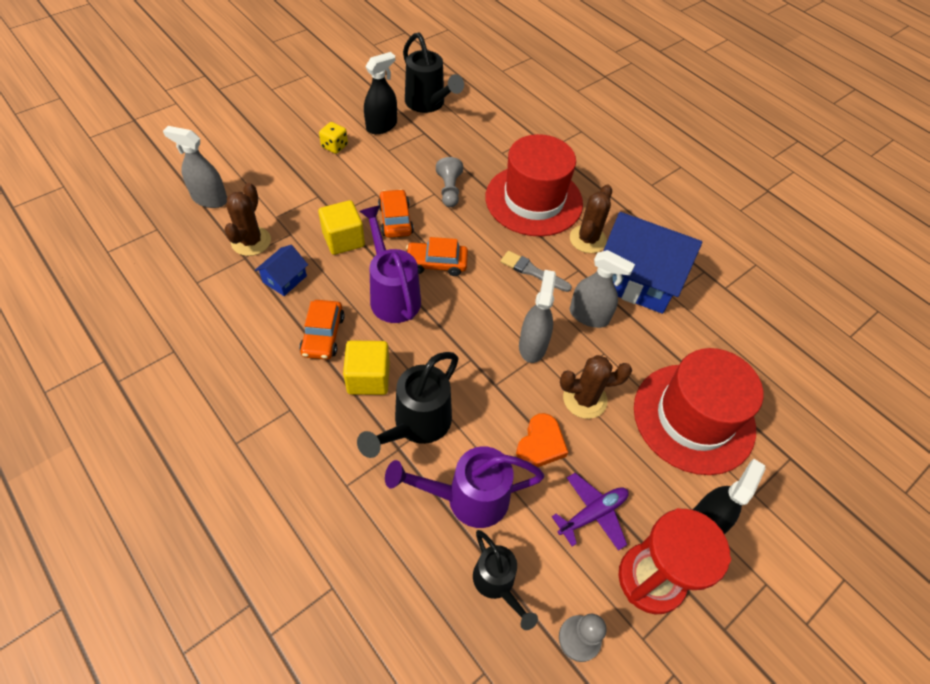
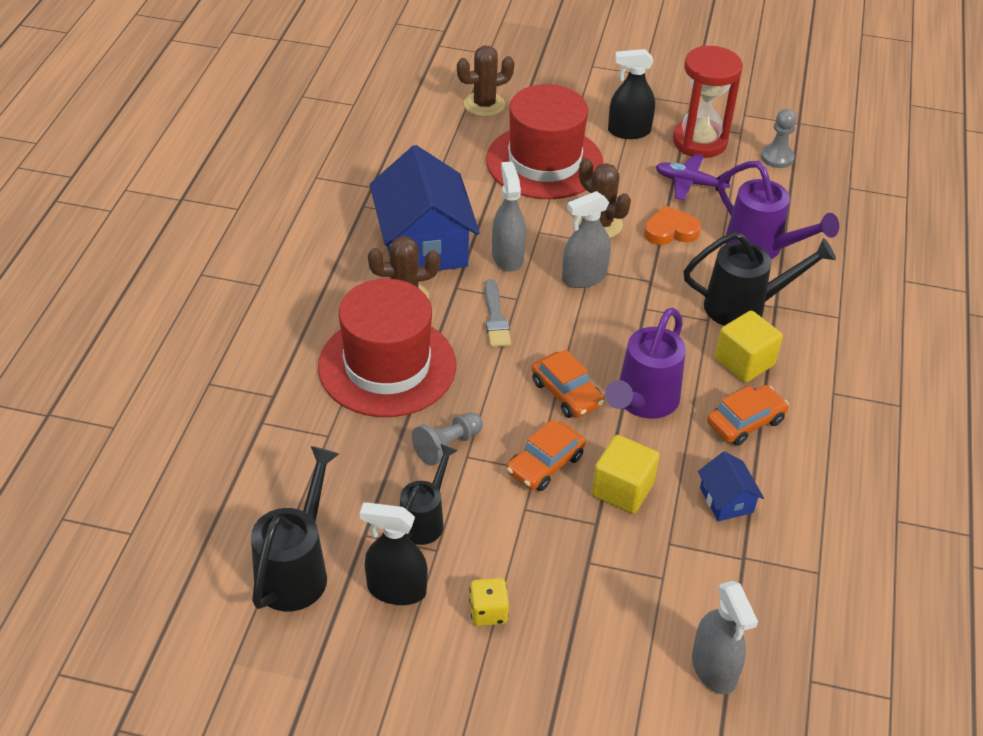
camera: 125 degrees left, 10 degrees down
(251, 241) = (719, 570): brown cactus -> brown cactus (484, 104)
(284, 279) = (726, 500): blue house -> blue house turned 75 degrees clockwise
(497, 584) = (795, 206): black watering can -> black watering can (425, 520)

